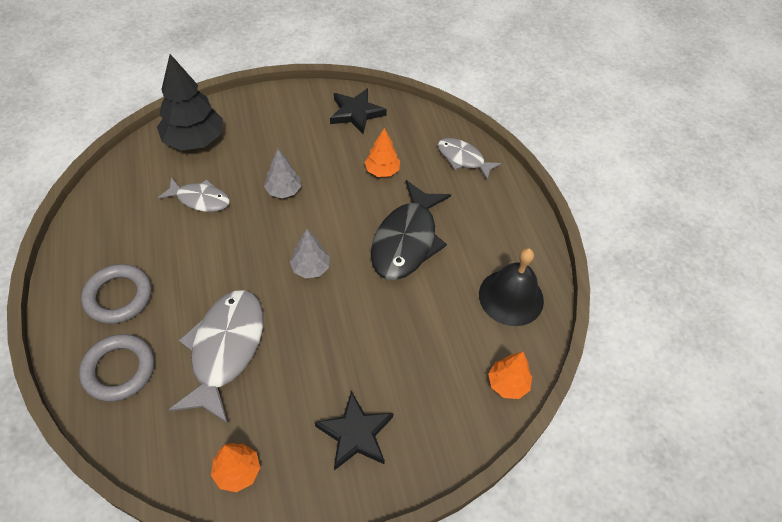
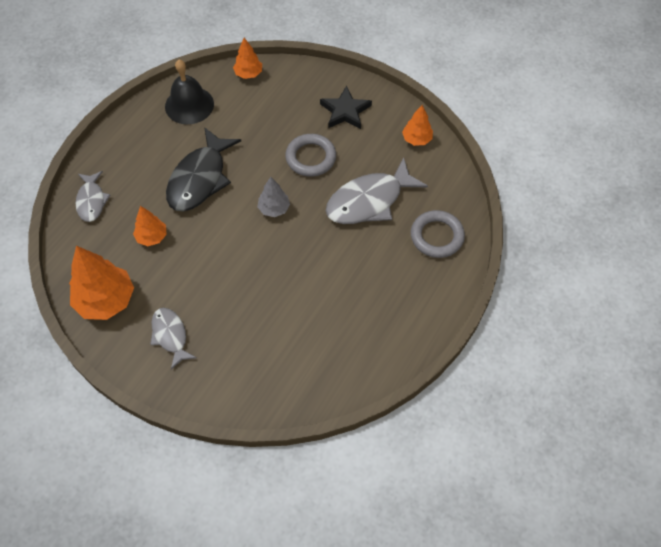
camera: 130 degrees left, 5 degrees up
(118, 296) = (403, 284): grey ring -> grey ring (310, 158)
(194, 140) = (245, 378): black tree -> none
(200, 199) = (291, 317): grey fish -> grey fish (170, 336)
(283, 191) = (230, 276): grey tree -> none
(356, 113) = (106, 300): black star -> orange tree
(406, 241) = (200, 179): black fish -> black fish turned 135 degrees clockwise

